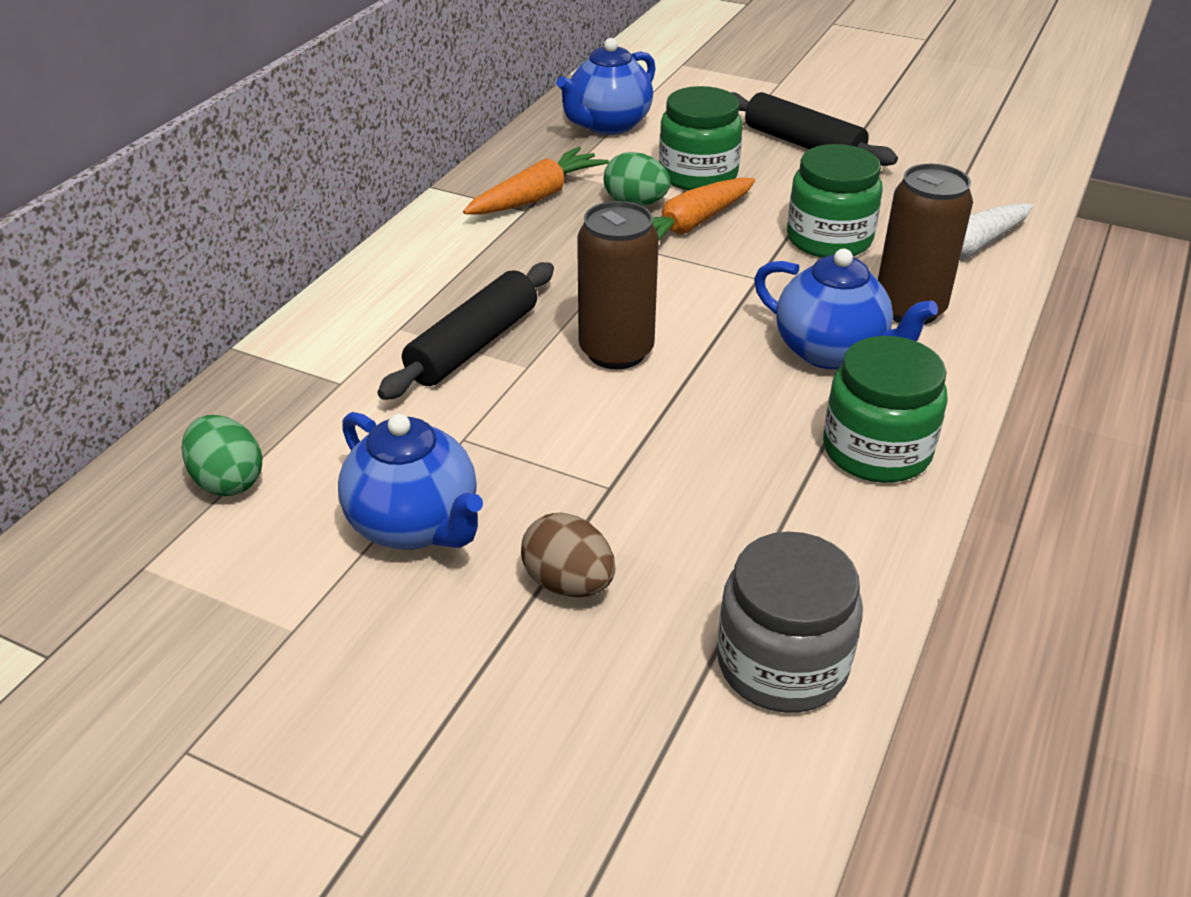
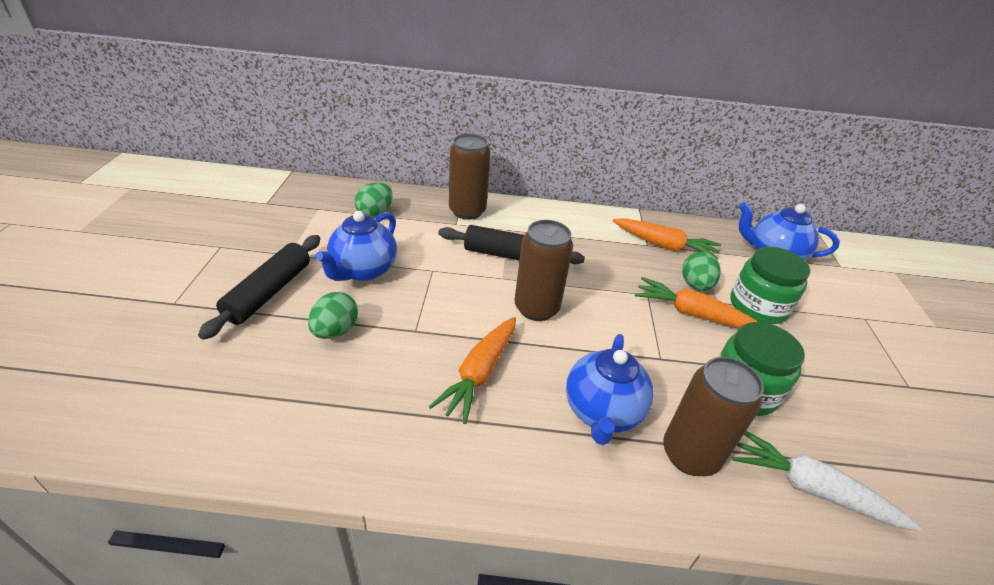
camera: 65 degrees right, 0 degrees up
(309, 360) = (467, 211): none -> brown can
(568, 583) = (335, 331): brown egg -> green egg
(729, 439) = (480, 373): none -> orange carrot
(782, 663) = (288, 432): grey jar -> none
(803, 144) = (861, 354): black rolling pin -> black rolling pin (269, 292)
(876, 450) = (503, 455): green jar -> none

